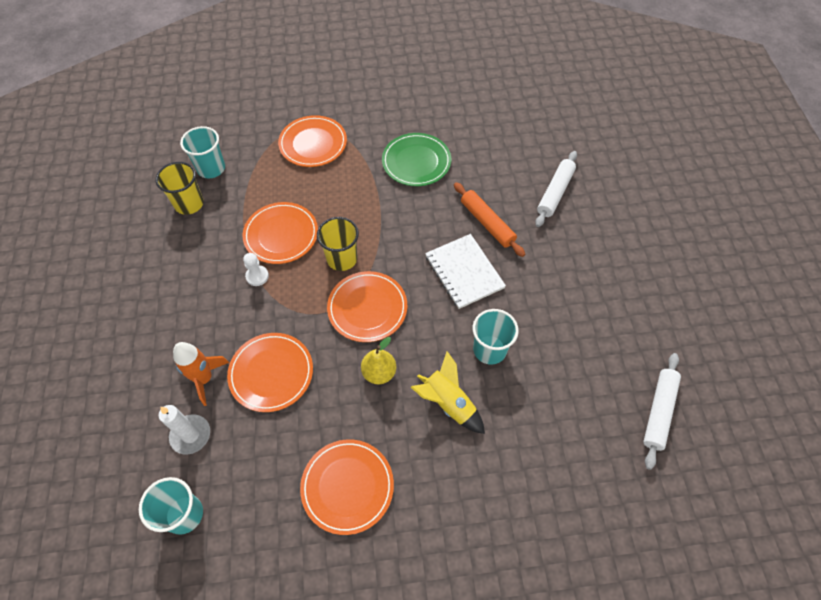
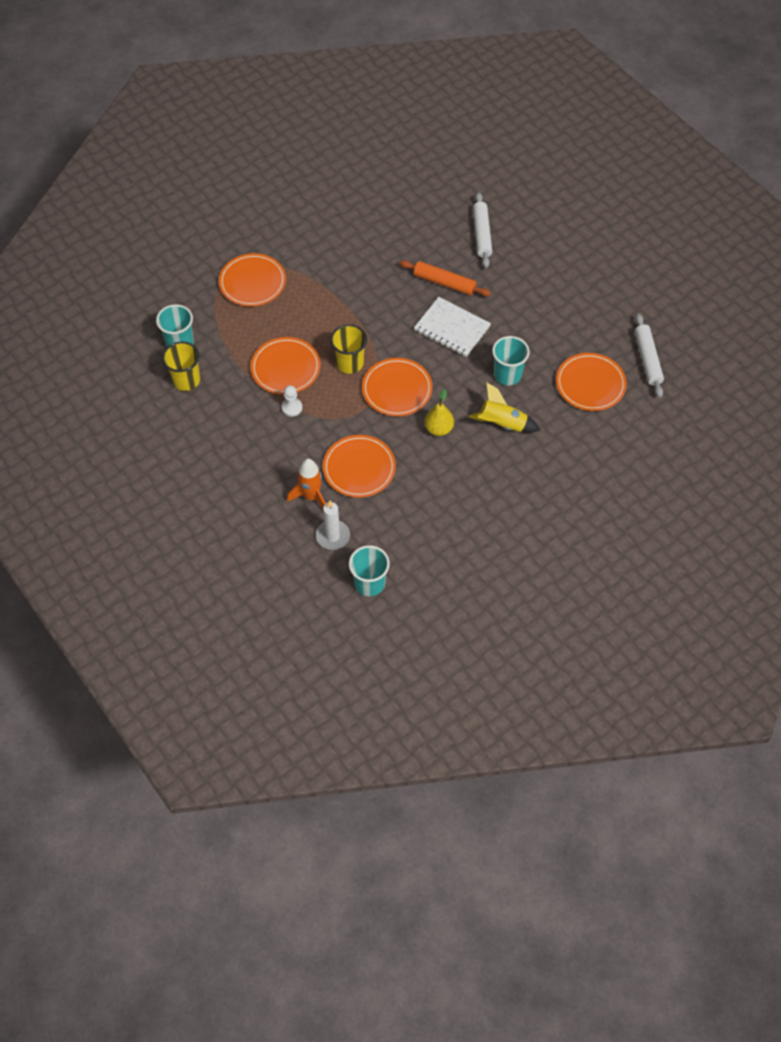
camera: 30 degrees left, 0 degrees up
(347, 486) = (469, 509): orange plate -> orange plate (590, 384)
(416, 162) = (353, 259): green plate -> none

